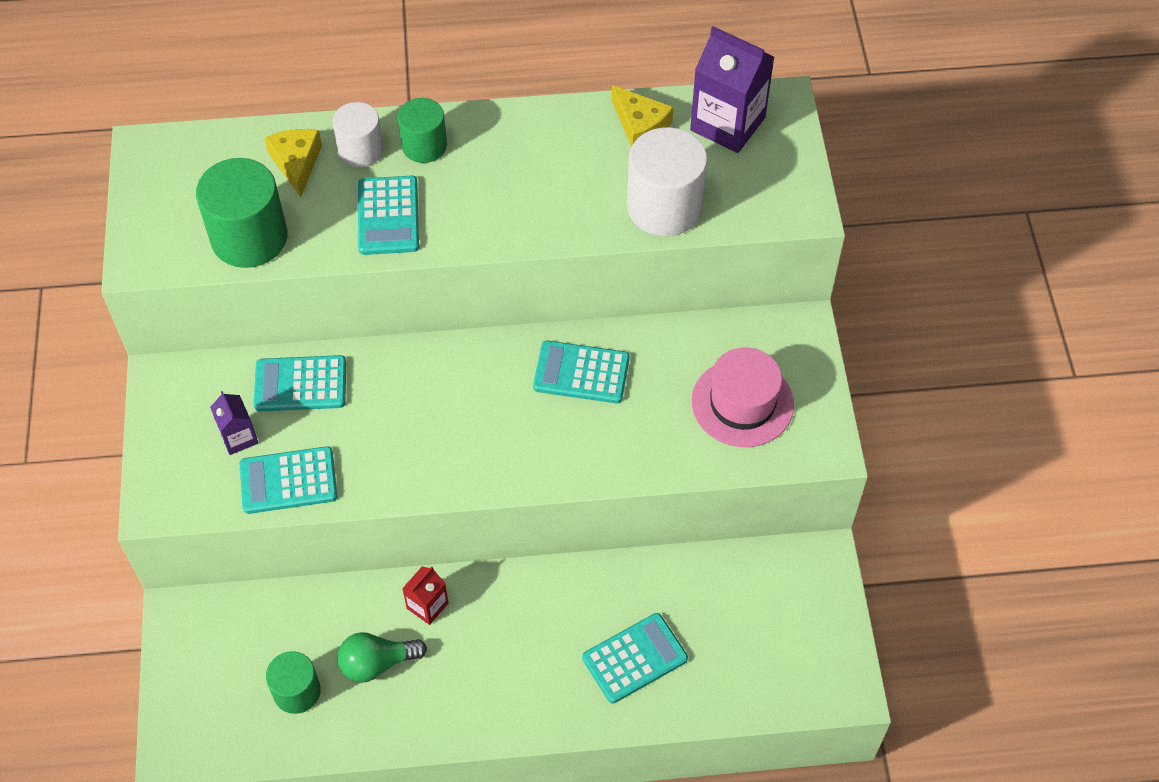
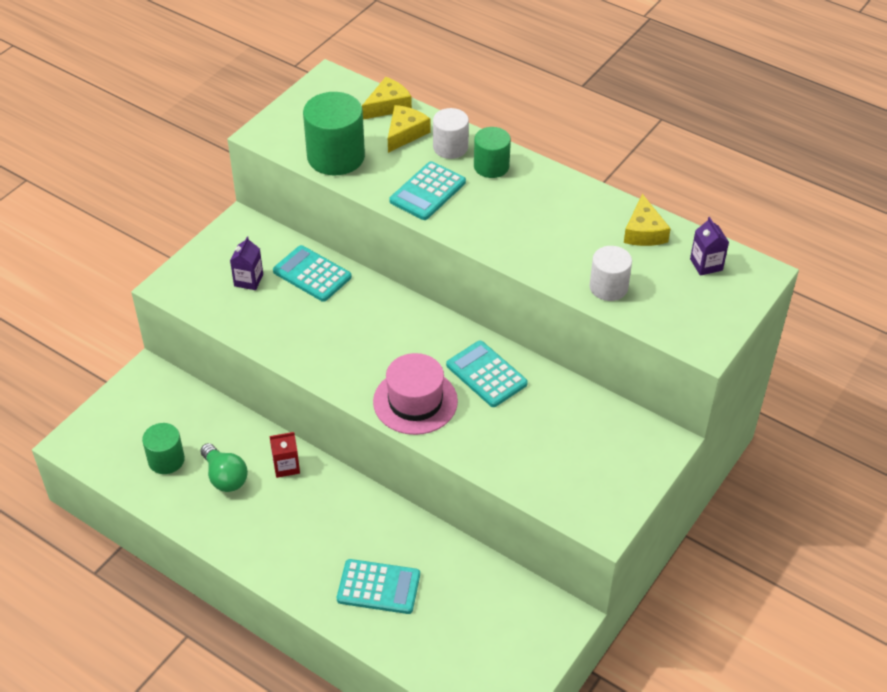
camera: 40 degrees right, 10 degrees down
(244, 141) = (388, 106): none -> yellow cheese
(288, 481) = (251, 321): turquoise calculator -> none
(377, 663) = (225, 477): green light bulb -> green light bulb turned 150 degrees counterclockwise
(664, 207) = (608, 287): white cylinder -> white cylinder, size x0.61
(727, 124) = (706, 264): purple carton -> purple carton, size x0.53
(742, 403) = (574, 460): pink hat -> pink hat (415, 401)

